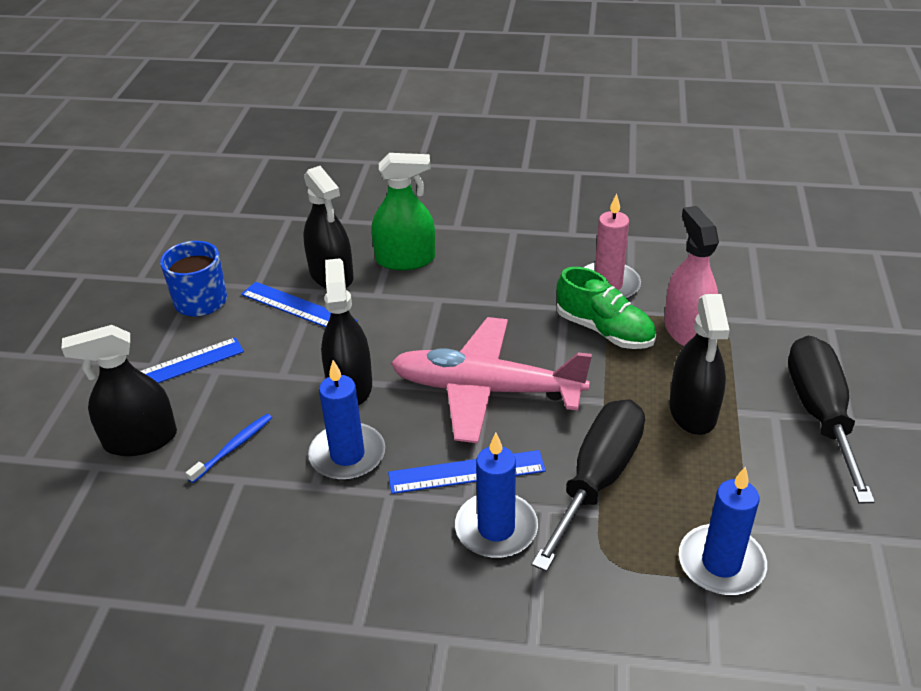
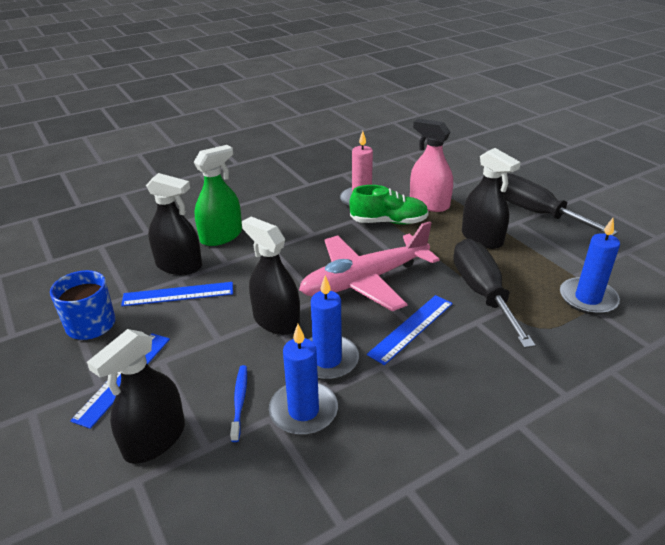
camera: 40 degrees left, 5 degrees down
(496, 528) = (467, 347): blue candle -> blue candle (303, 411)

